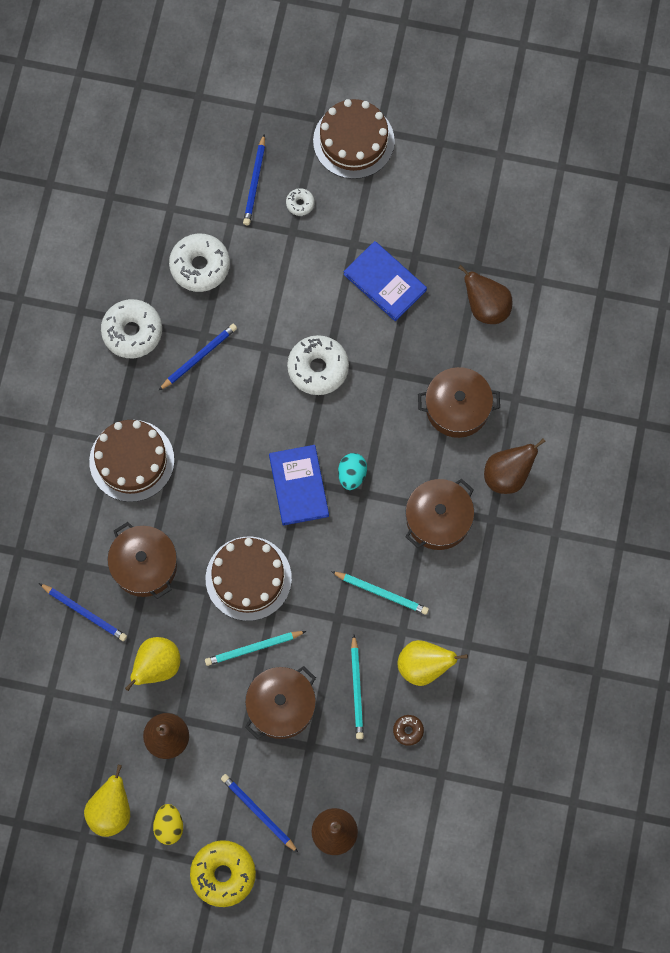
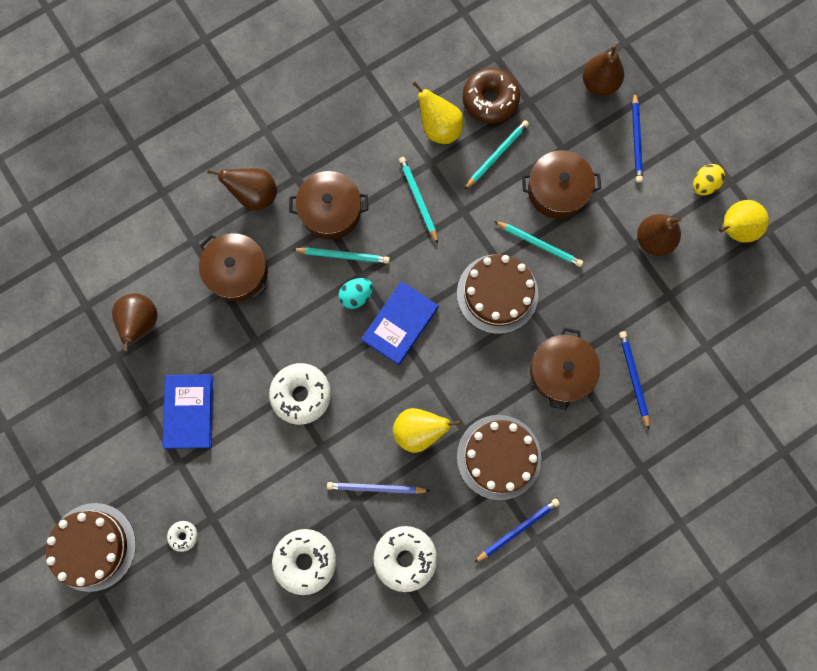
camera: 135 degrees left, 5 degrees up
(157, 666) = (616, 294): yellow pear -> yellow pear (419, 431)
(223, 874) = (694, 124): yellow donut -> none
(255, 182) = (197, 588): blue pencil -> blue pencil (517, 529)
(393, 494) = (343, 256): none -> turquoise pencil
(408, 731) = (490, 100): brown donut -> brown donut, size x2.09

